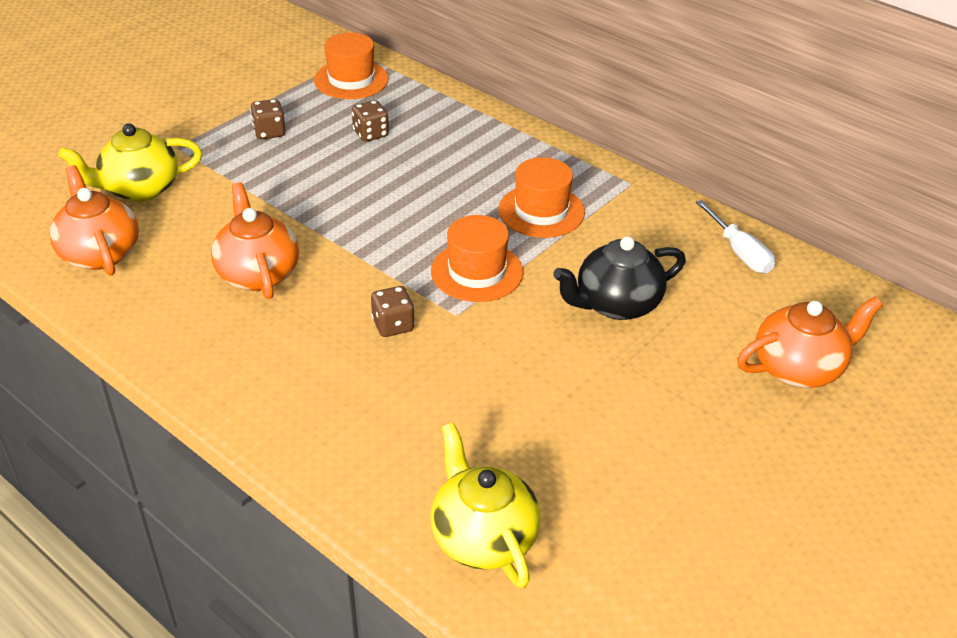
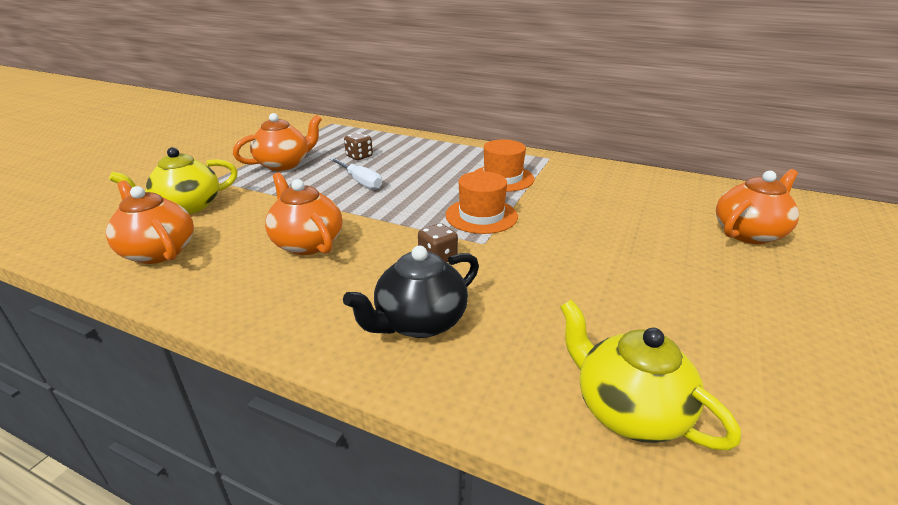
camera: 15 degrees left, 10 degrees down
(269, 132) = (284, 164): brown dice -> orange teapot
(351, 80) = (332, 134): orange hat -> none
(616, 304) = (594, 218): black teapot -> black teapot (419, 322)
(740, 252) = (647, 180): white screwdriver -> white screwdriver (361, 182)

